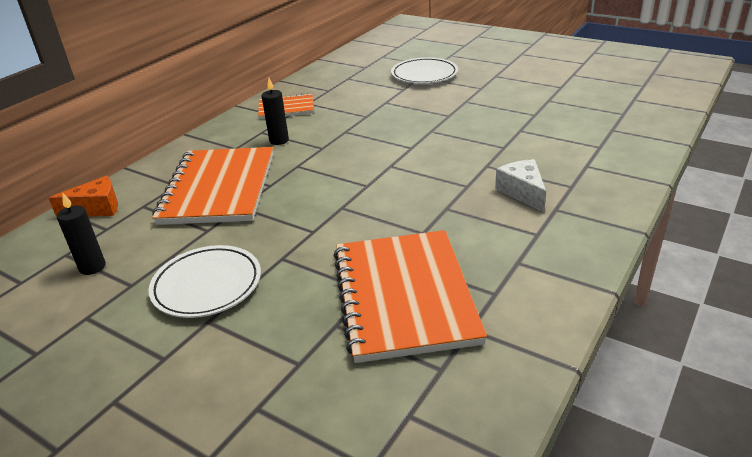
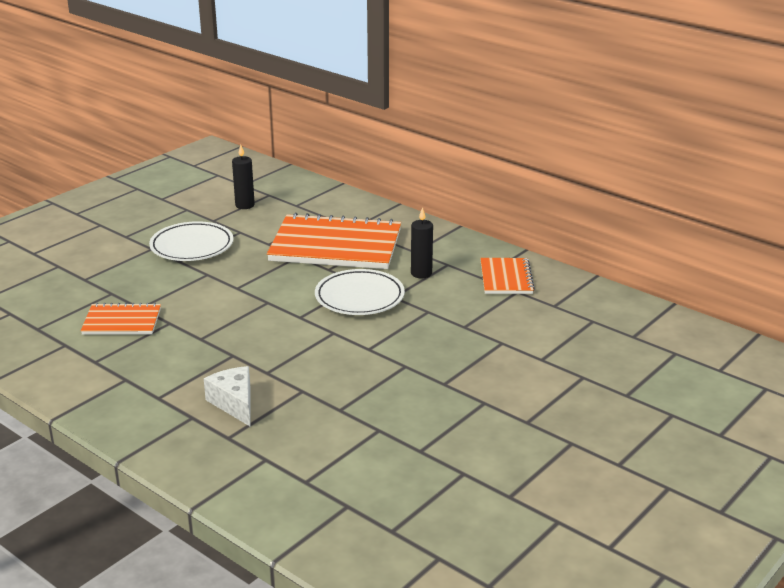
camera: 95 degrees right, 5 degrees down
(96, 208) = (330, 198): orange cheese -> none
(404, 296) = (122, 322): orange notebook -> orange notebook, size x0.52
(424, 75) = (589, 380): white plate -> white plate (359, 297)
(522, 192) = (234, 403): white cheese -> white cheese turned 105 degrees counterclockwise

